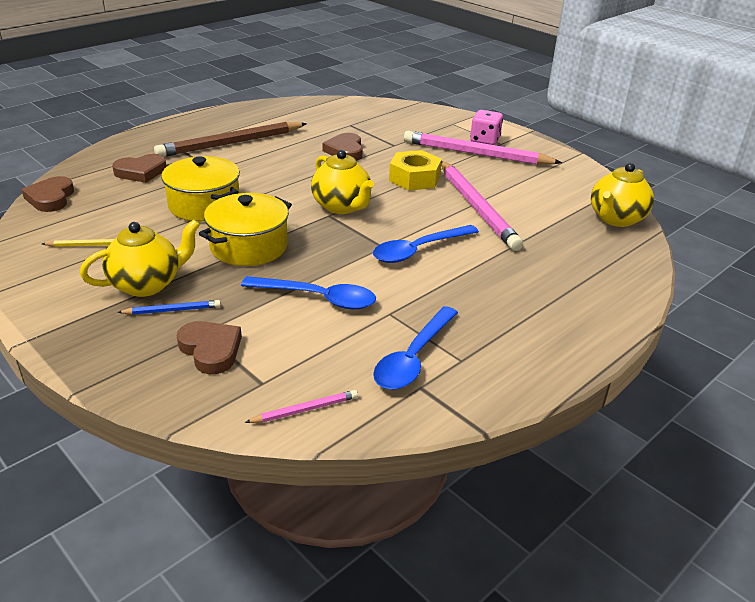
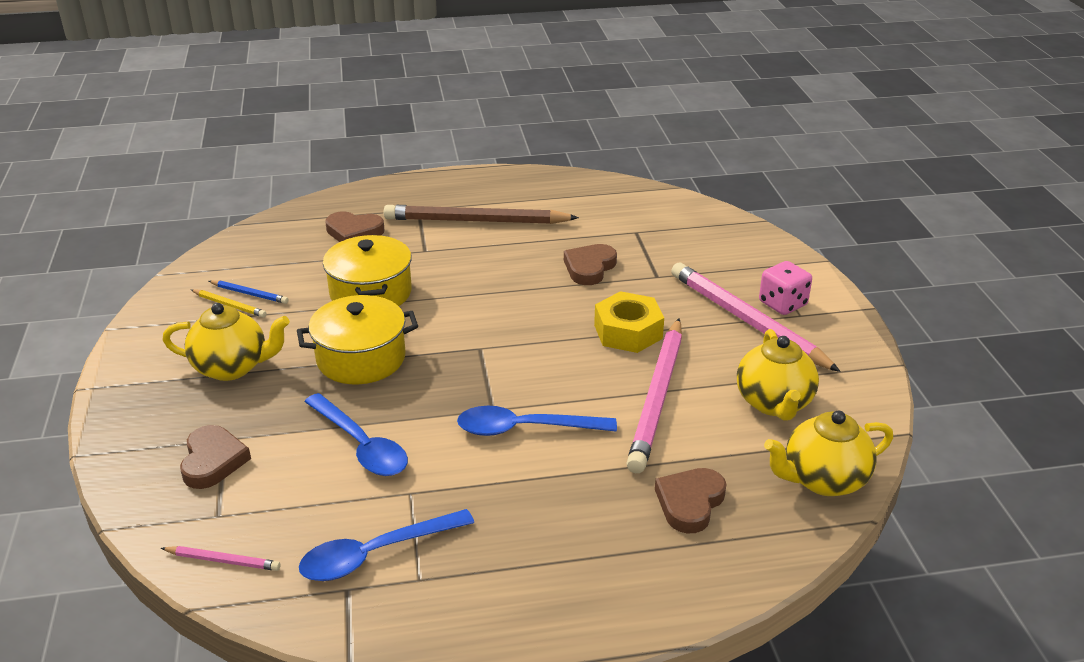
camera: 35 degrees right, 0 degrees up
(51, 198) = (248, 239): brown heart -> brown heart (690, 503)
(172, 310) = (225, 404): blue pencil -> blue pencil (250, 294)
(342, 207) = (505, 342): yellow teapot -> yellow teapot (774, 403)

